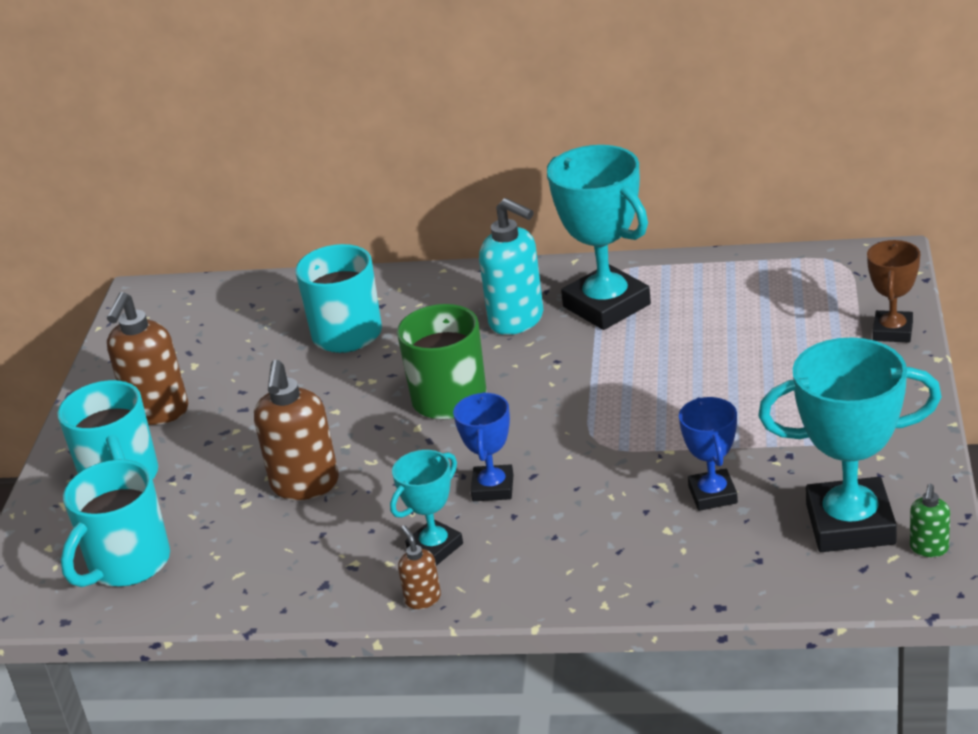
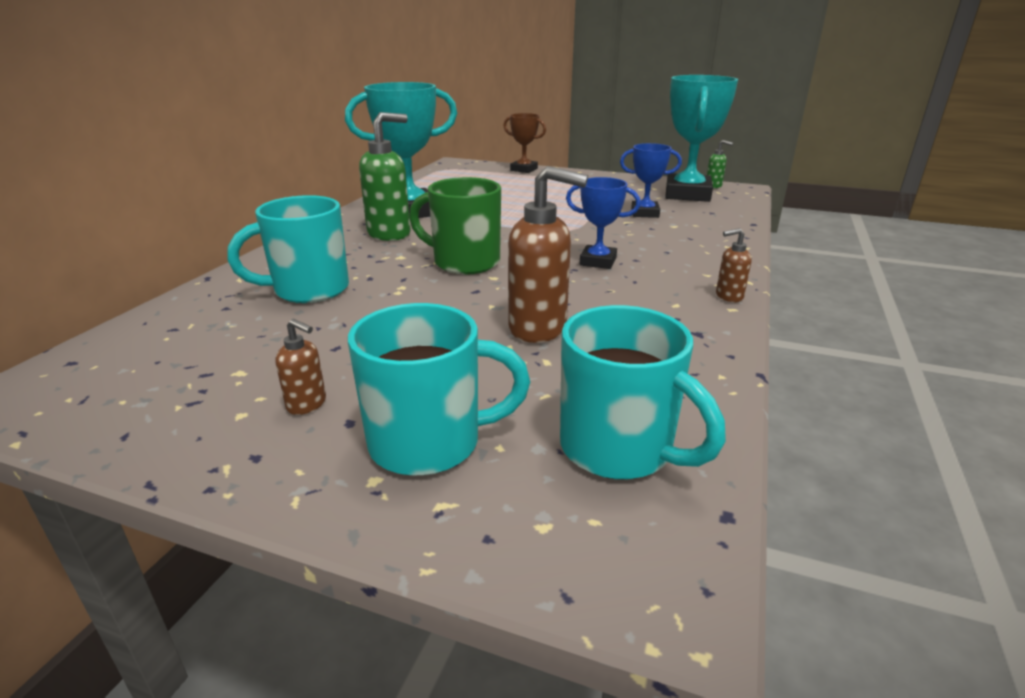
camera: 80 degrees left, 5 degrees down
(157, 412) = (307, 404): brown soap dispenser -> brown soap dispenser, size x0.49
(435, 547) = (662, 286): turquoise trophy -> none
(517, 320) = (390, 234): turquoise soap dispenser -> green soap dispenser

